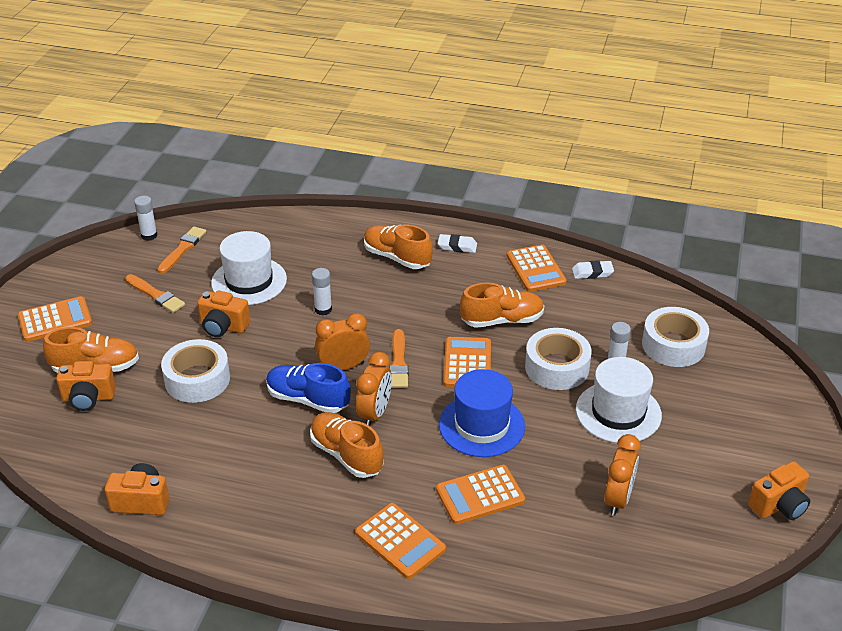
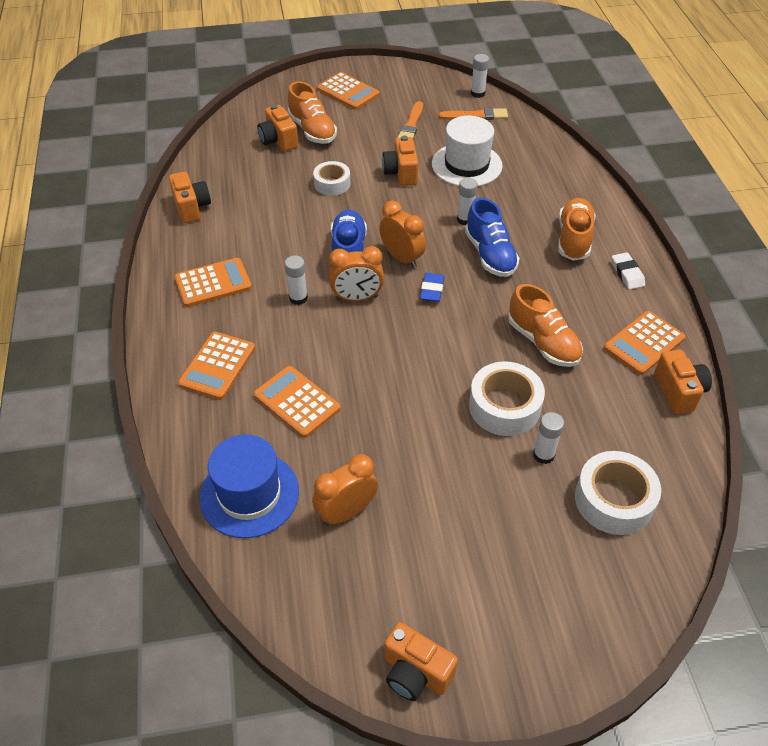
camera: 65 degrees right, 10 degrees up
(197, 379) = (332, 184): white tape -> white tape, size x0.64
(346, 455) = (298, 298): orange shoe -> white glue stick
(380, 311) = (490, 255): none -> blue shoe
(398, 362) = (432, 290): orange brush -> blue eraser
(467, 363) = (462, 337): orange calculator -> orange calculator (213, 283)
(481, 425) = (386, 374): blue hat -> blue hat (249, 494)
(592, 273) = (678, 392): white eraser -> orange camera
(618, 412) = (471, 478): white hat -> none
(618, 499) = (346, 512): orange clock -> orange clock turned 150 degrees clockwise

